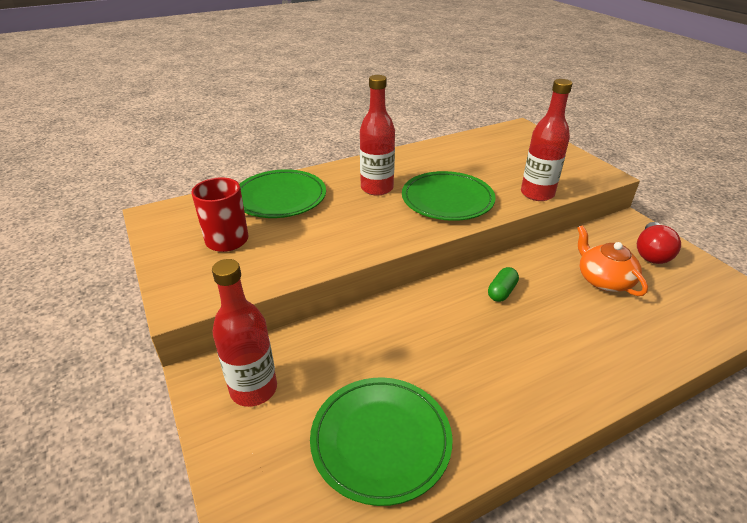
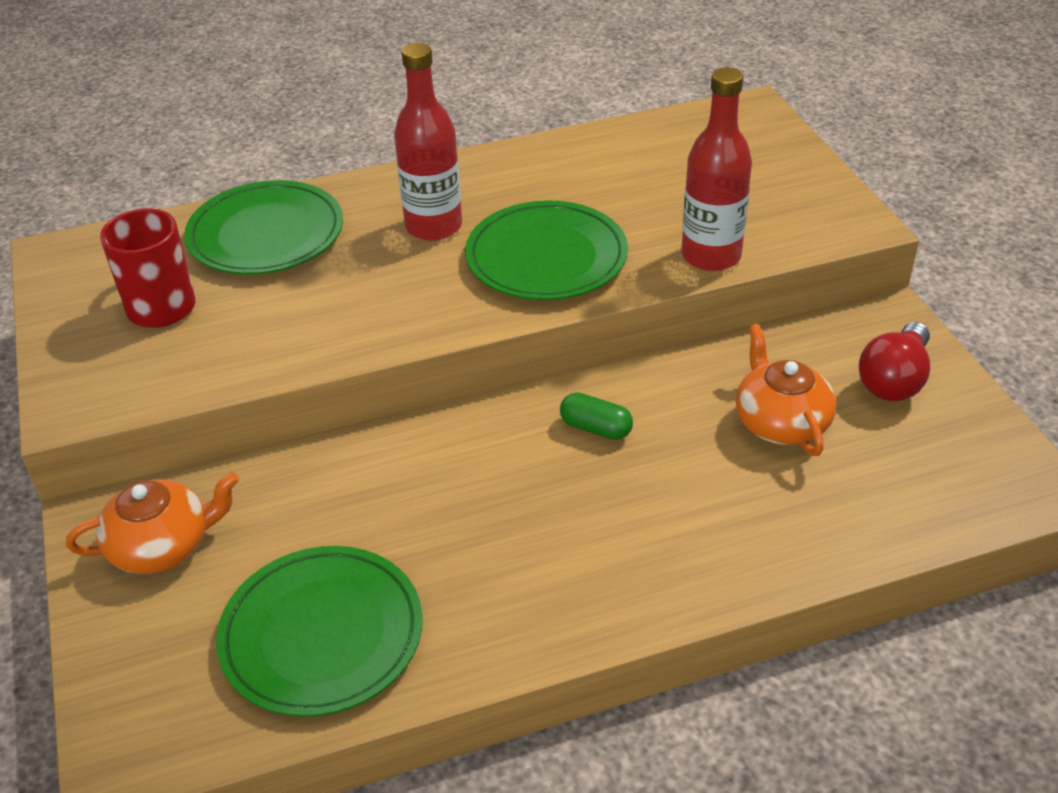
camera: 10 degrees right, 5 degrees up
(254, 389) = (163, 545): red bottle -> orange teapot
(501, 292) = (596, 428): green capsule -> green capsule turned 75 degrees clockwise

